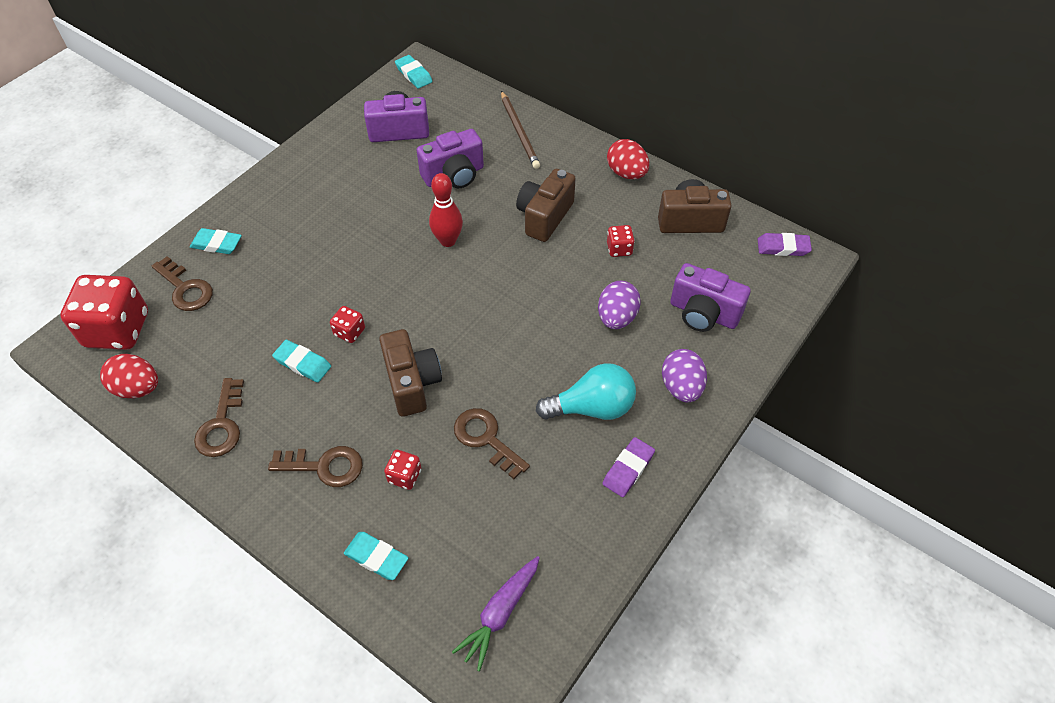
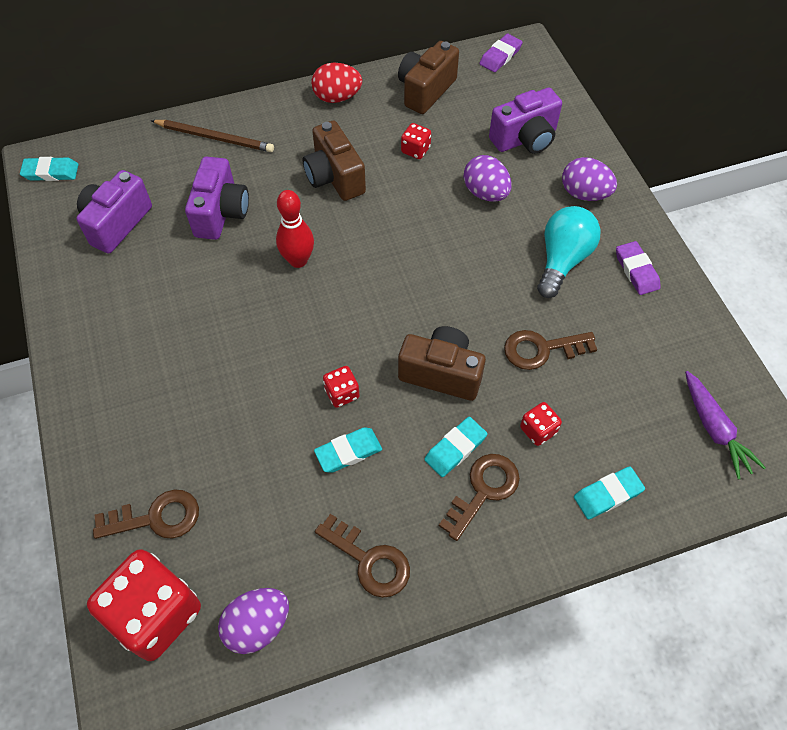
camera: 55 degrees left, 5 degrees up
(137, 388) = (258, 625): red egg -> purple egg
(217, 244) = (118, 458): turquoise eraser -> turquoise eraser (455, 448)

